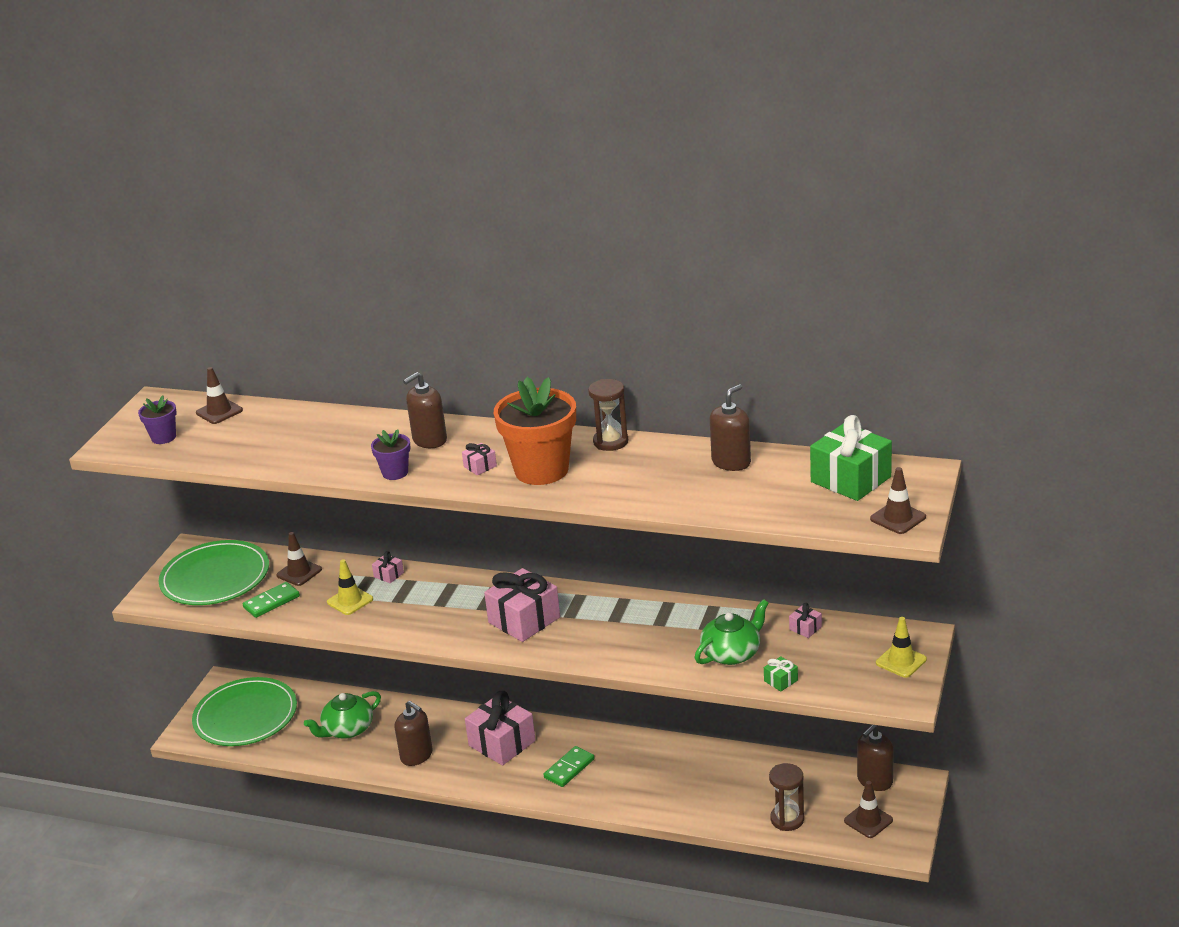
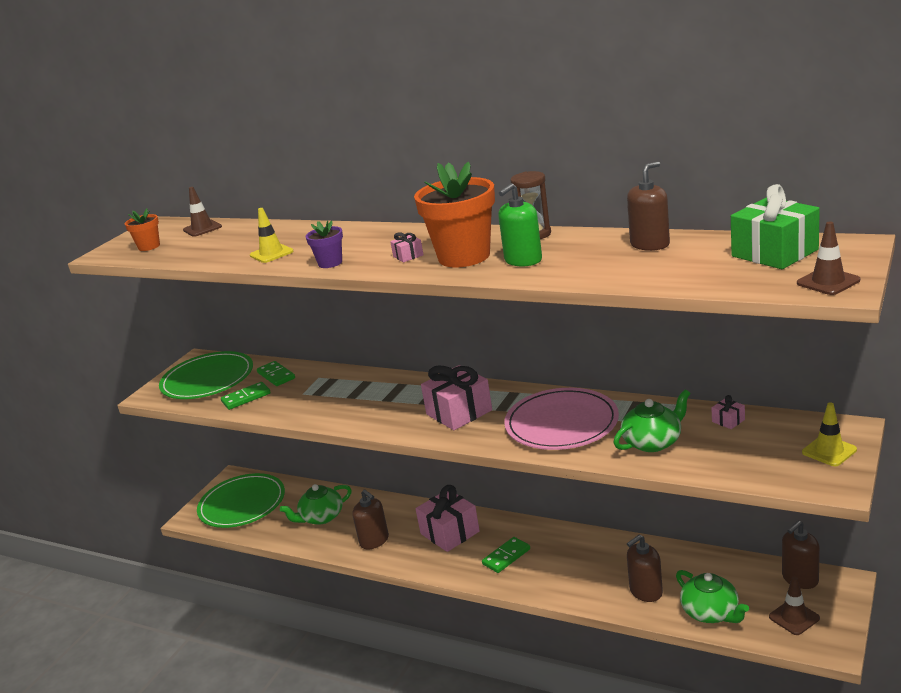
camera: 10 degrees right, 5 degrees down
(163, 437) = (149, 246): purple flower pot -> orange flower pot
(299, 572) = (276, 375): brown traffic cone -> green domino
(350, 601) = (311, 397): yellow traffic cone -> yellow traffic cone (271, 253)
(389, 575) = (349, 377): pink gift -> none
(429, 440) = (369, 240): brown soap dispenser -> brown soap dispenser (645, 591)
(605, 478) = (523, 260): none -> green soap dispenser
(636, 632) = (561, 423): none -> pink plate
(780, 680) = (701, 467): green gift -> none
(787, 819) = (711, 612): brown hourglass -> green teapot

